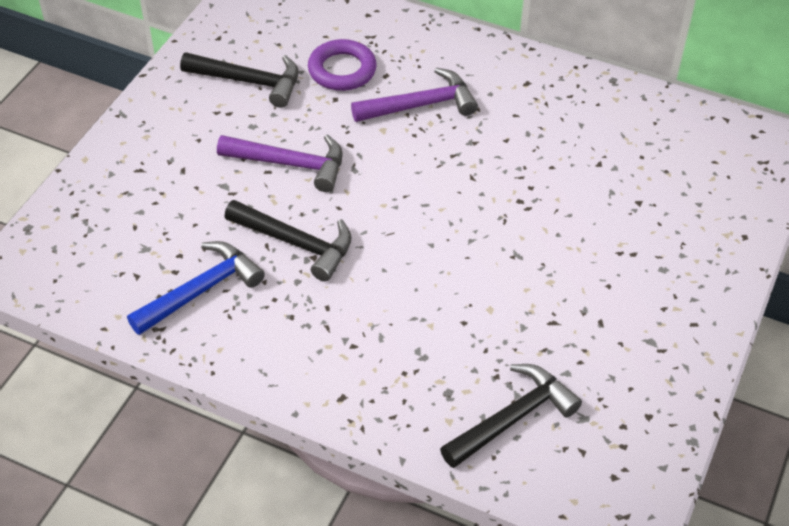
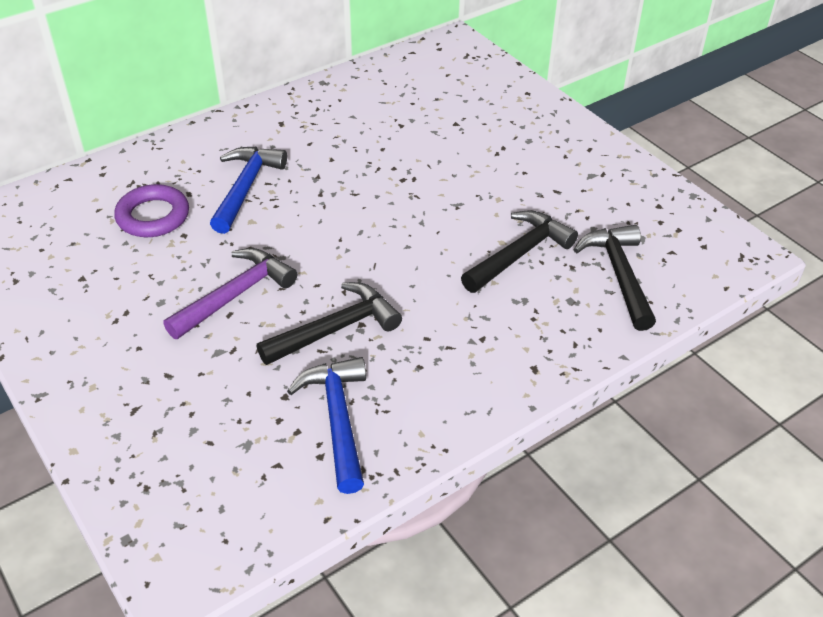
camera: 60 degrees left, 5 degrees down
(249, 82) = (100, 282): black hammer -> black hammer (519, 254)
(420, 105) = (245, 188): purple hammer -> blue hammer

